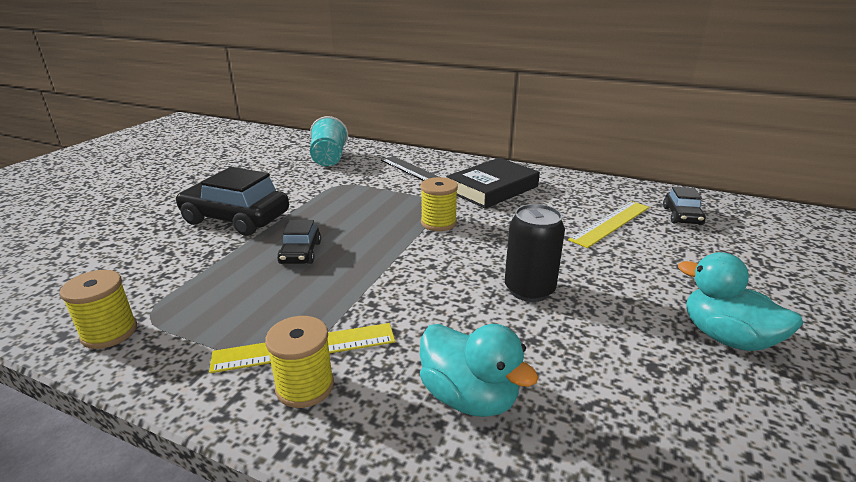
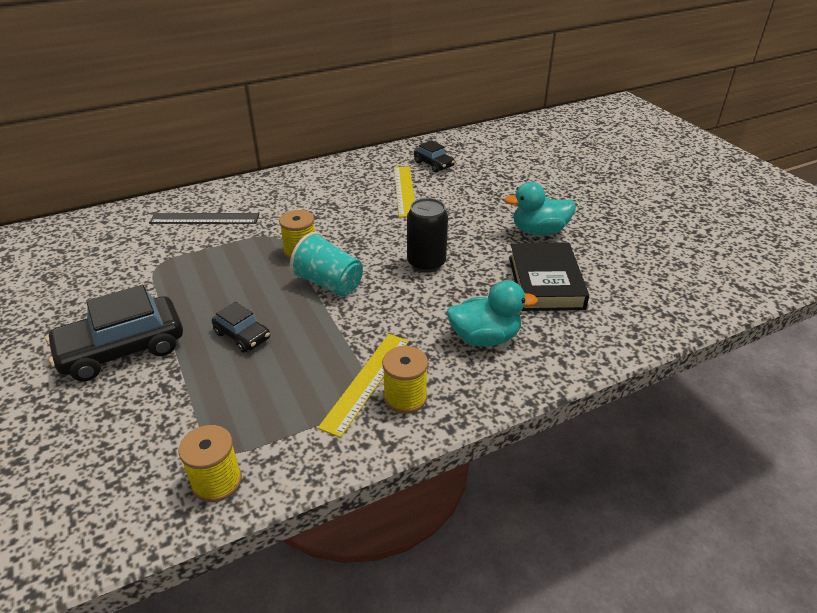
camera: 50 degrees left, 10 degrees up
(329, 158) = (90, 247): turquoise cup -> turquoise cup (329, 283)
(492, 188) = (291, 203): black book -> black book (545, 282)

